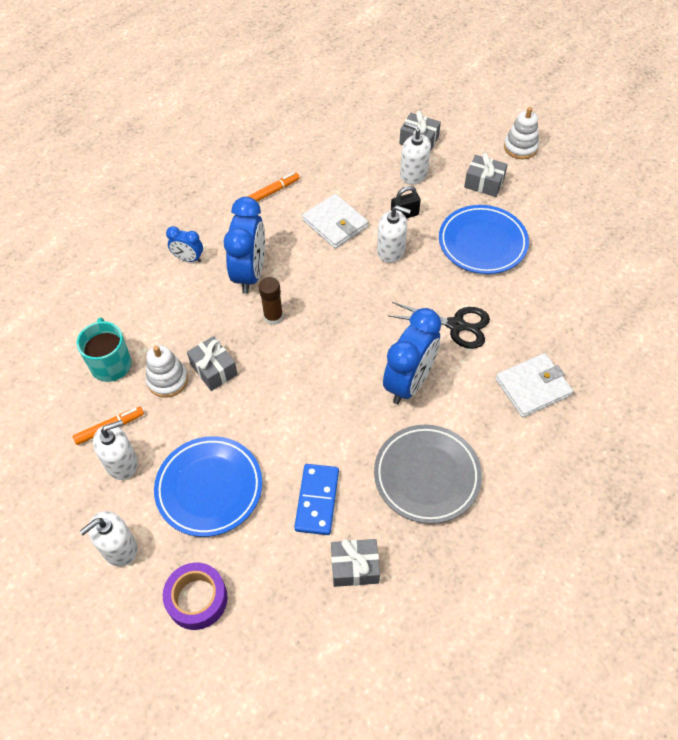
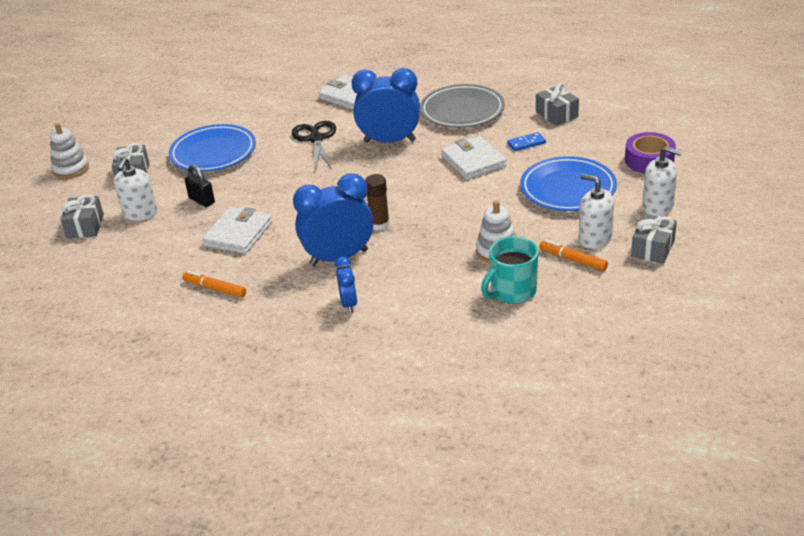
camera: 115 degrees left, 20 degrees down
(214, 369) = (463, 232): grey gift -> grey gift (653, 248)
(317, 500) = (526, 143): blue domino -> blue domino, size x0.60
(319, 434) = (473, 161): none -> white wallet
(391, 250) = (253, 193): white soap dispenser -> none

